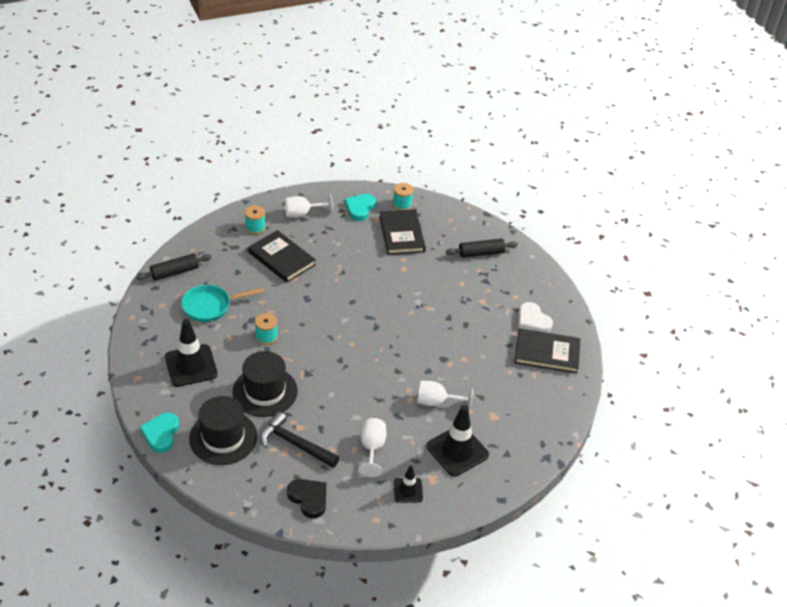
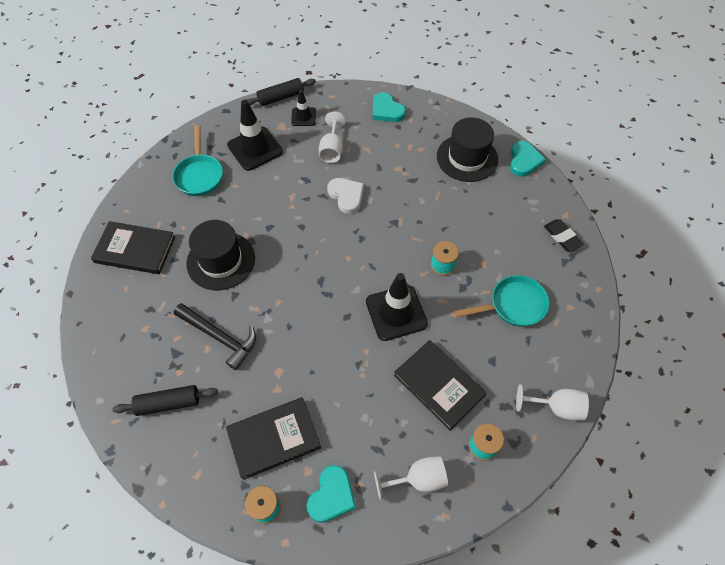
camera: 175 degrees left, 15 degrees up
(148, 358) = (562, 237): none -> black eraser
(175, 272) = (570, 358): black rolling pin -> black rolling pin (281, 97)
(191, 366) = (515, 229): black traffic cone -> black traffic cone (396, 313)
(265, 391) = (435, 202): black hat -> black hat (221, 260)
(295, 444) = (401, 153): black hammer -> black hammer (220, 337)
(309, 498) = (386, 110): black heart -> turquoise heart
(401, 234) = (274, 438): black book -> black book turned 75 degrees clockwise
(437, 402) = (265, 193): white goblet -> white goblet (556, 407)
(509, 421) = (199, 175): none -> turquoise pan
(533, 320) = (135, 293): white heart -> white heart (346, 196)

